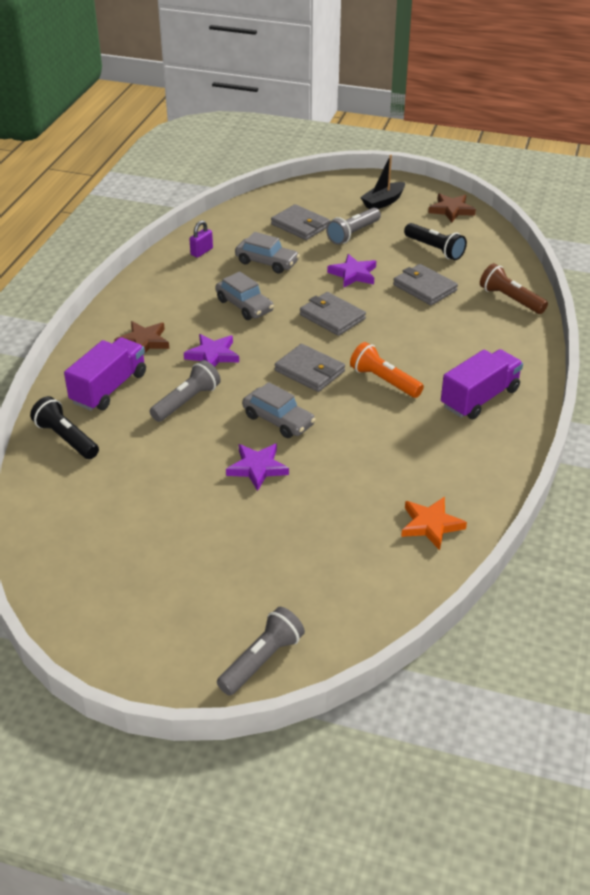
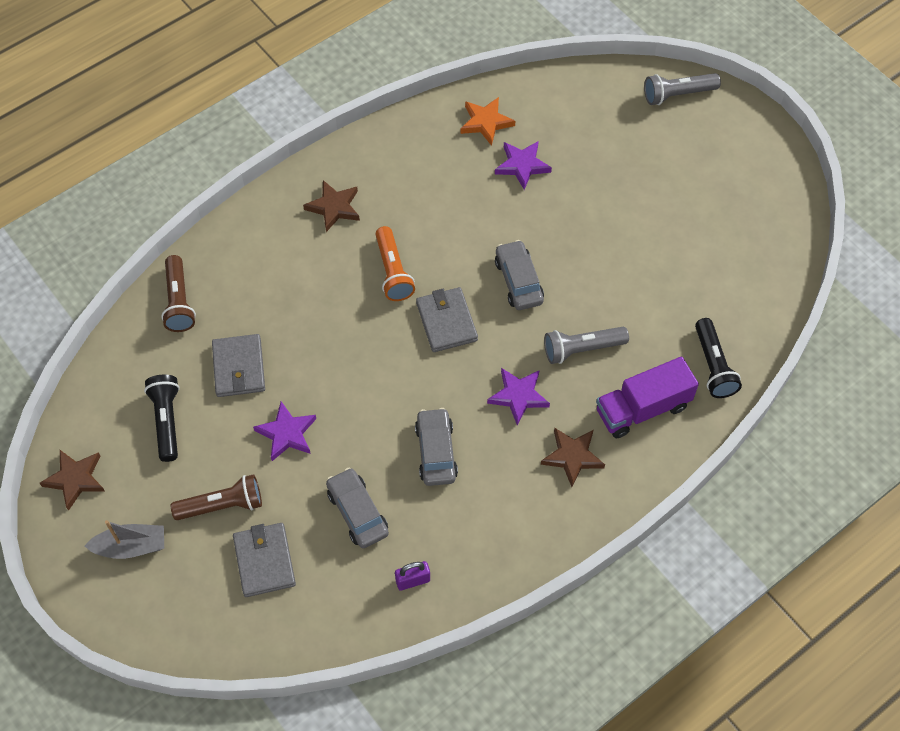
camera: 145 degrees left, 20 degrees up
(257, 468) = (572, 242): purple star -> purple star (522, 166)
(332, 317) = (365, 381): grey wallet -> none
(353, 234) = (222, 505): grey flashlight -> brown flashlight
(383, 202) = (131, 547): black boat -> grey boat
(479, 398) = (334, 207): purple truck -> brown star

